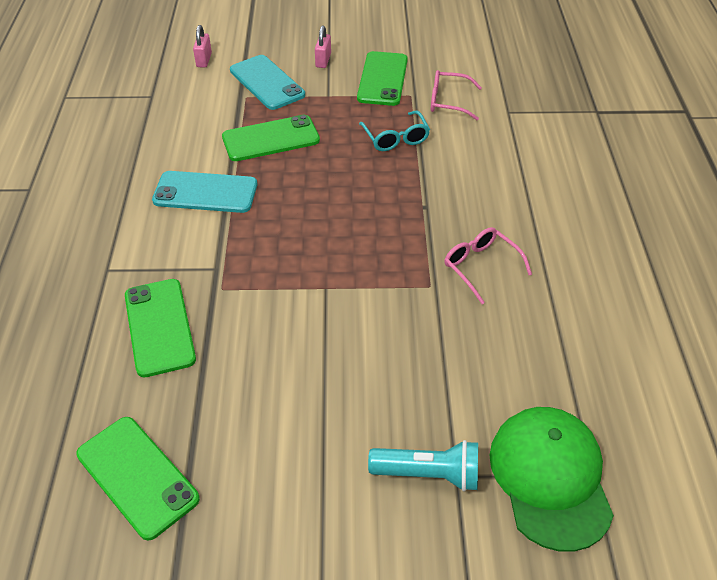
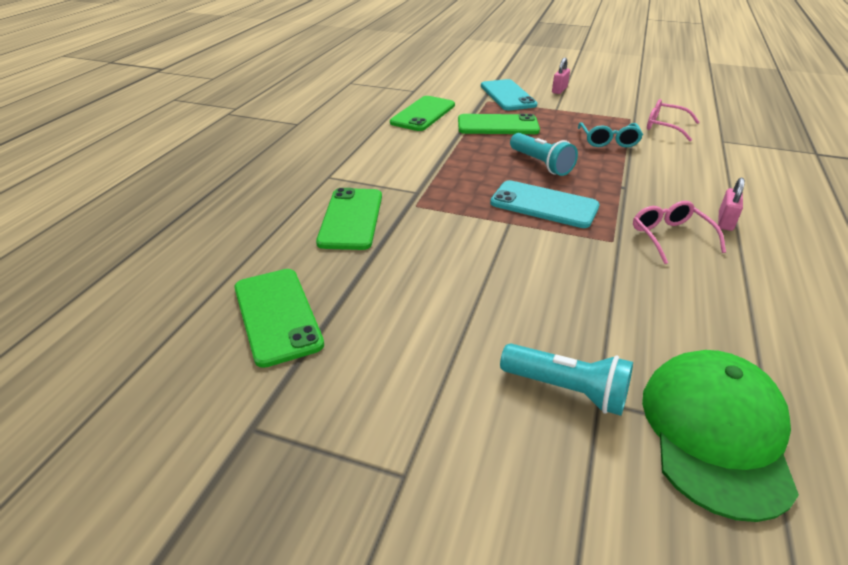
camera: 20 degrees right, 10 degrees down
(204, 60) = (463, 78): pink padlock -> pink padlock (725, 221)
(205, 192) = (430, 147): turquoise phone -> turquoise phone (544, 205)
(334, 192) = (541, 164): none -> turquoise flashlight
(382, 79) = (607, 106): green phone -> green phone (423, 114)

